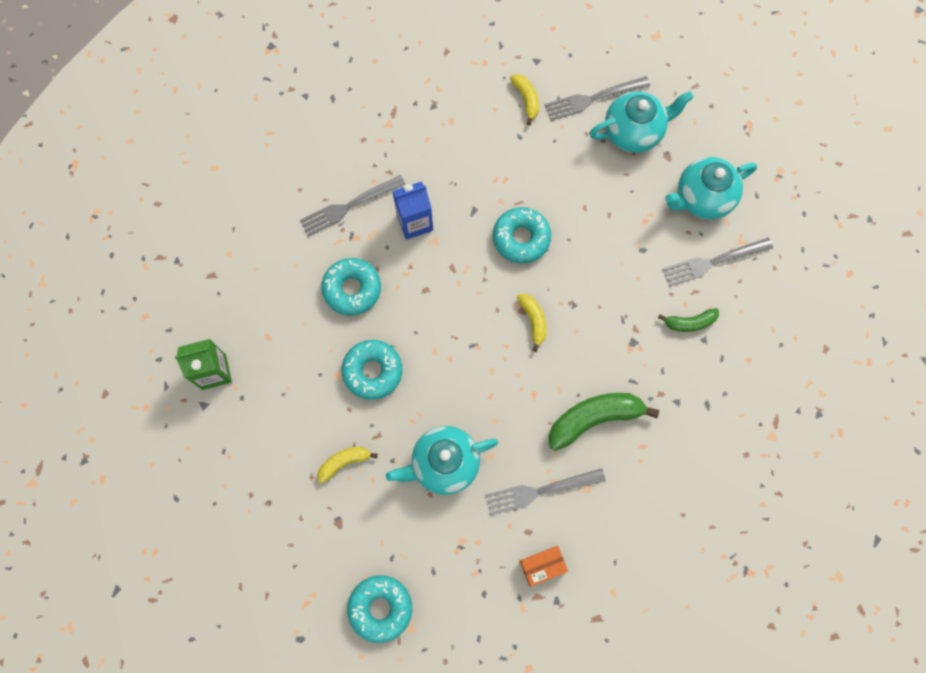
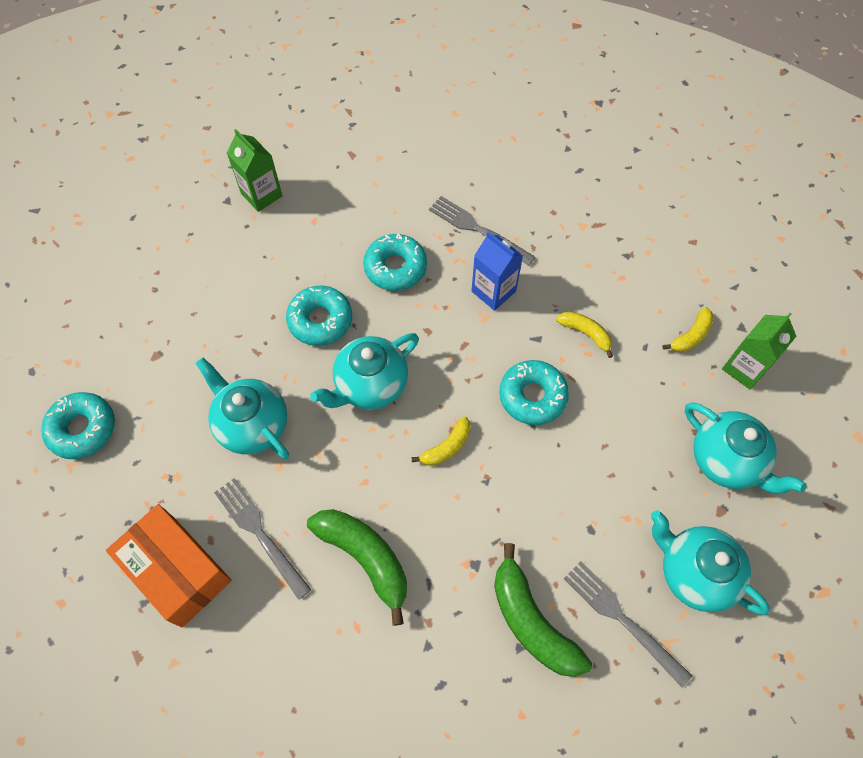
camera: 65 degrees right, 10 degrees down
(344, 462) = (218, 335): yellow banana -> yellow banana (586, 333)
(453, 356) = (370, 385): none -> turquoise teapot
(542, 566) = (178, 571): orange box -> orange box, size x2.00
(570, 78) = (744, 368): none -> green carton
(592, 99) = (736, 401): grey fork -> none
(689, 322) = (531, 621): green banana -> green banana, size x1.82

